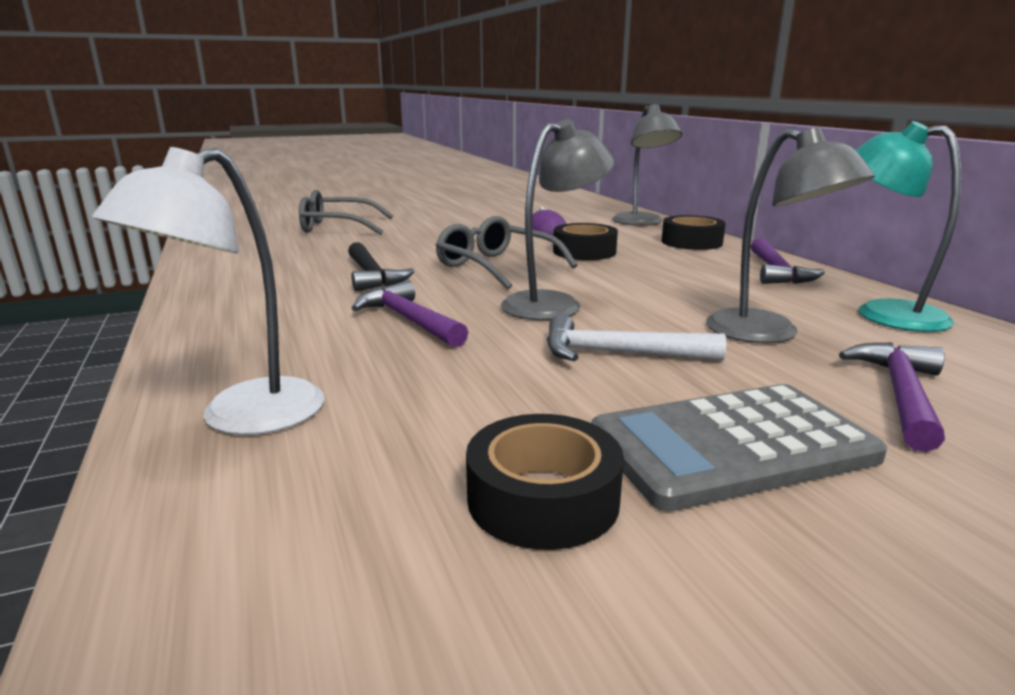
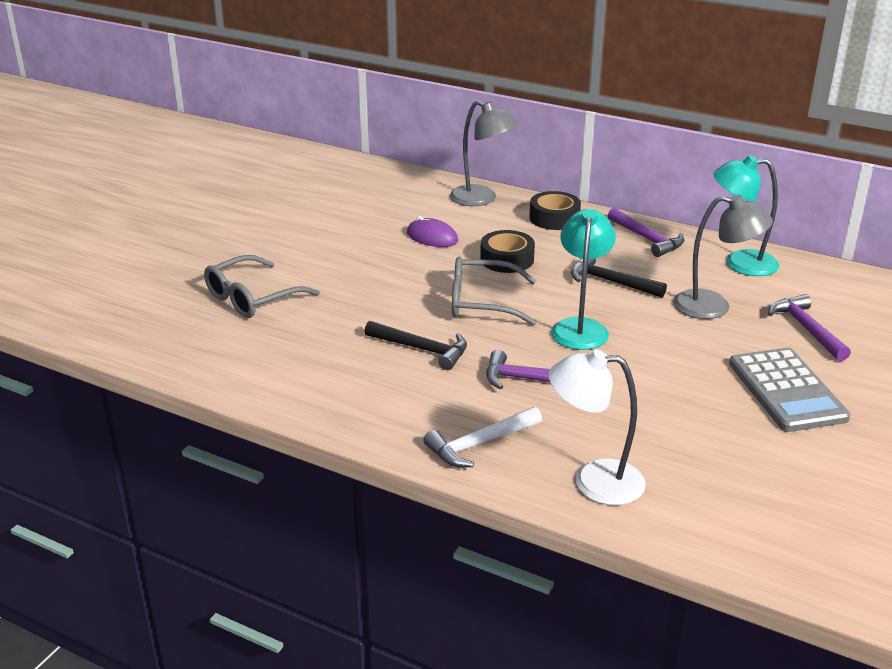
camera: 40 degrees left, 10 degrees up
(243, 418) = (594, 481): white lamp -> white lamp turned 105 degrees clockwise
(543, 498) = (764, 449): black tape -> none
(553, 303) = (580, 327): grey lamp -> turquoise lamp
(619, 353) = (674, 355): white hammer -> white hammer (480, 444)
(664, 286) = (611, 282): none -> black hammer
(732, 446) = (787, 391): grey calculator -> grey calculator turned 45 degrees counterclockwise

